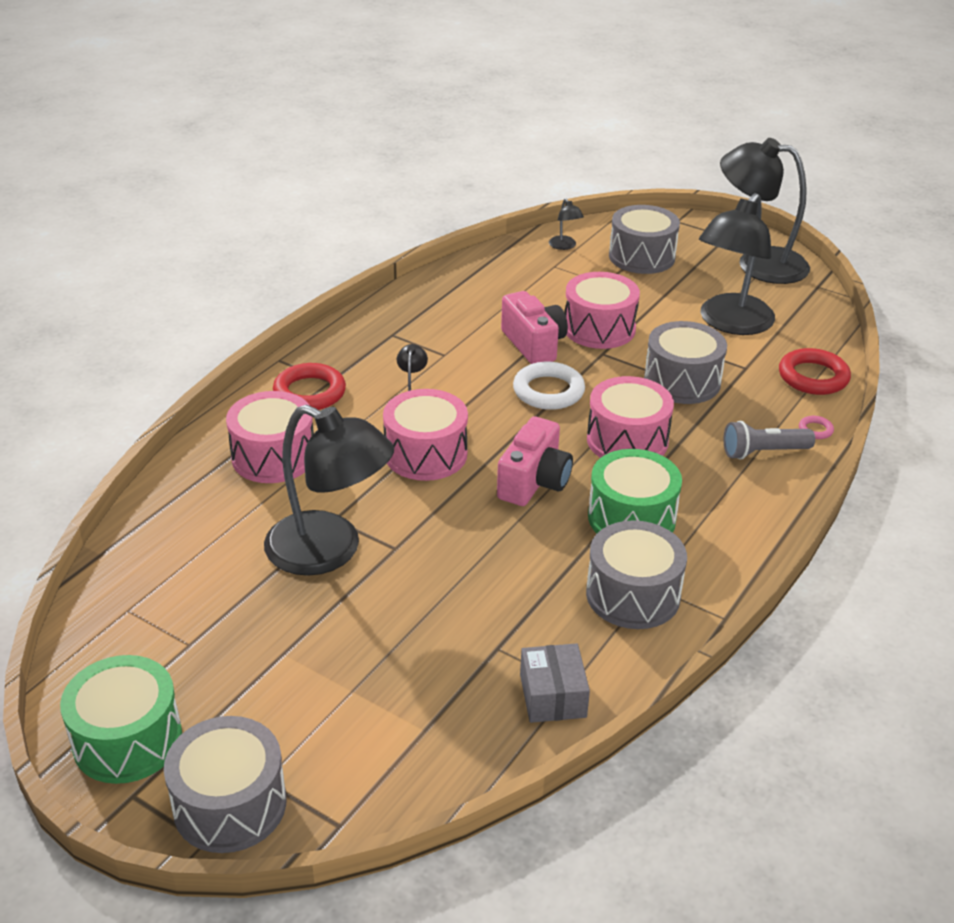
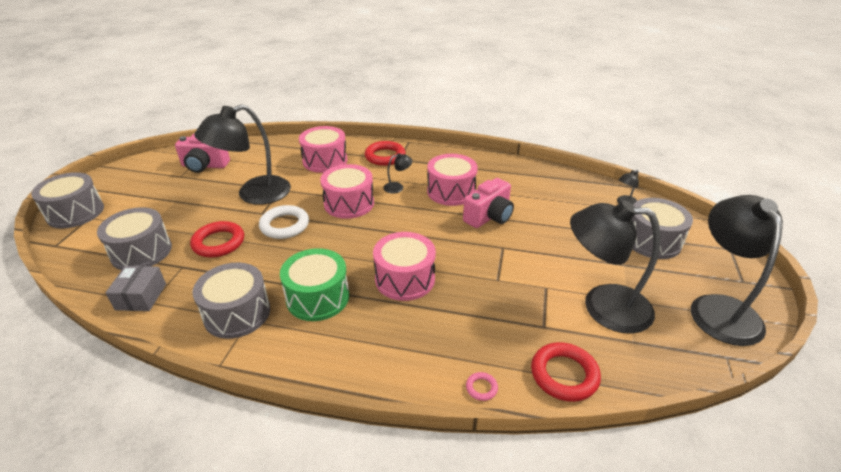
camera: 70 degrees right, 0 degrees up
(127, 739) = (119, 178): green drum -> none
(330, 551) = (254, 194): black lamp -> black lamp turned 45 degrees clockwise
(453, 603) = (218, 243): none -> red ring
(534, 482) = (339, 248): pink camera -> pink camera (204, 166)
(548, 391) = (440, 233): white ring -> white ring (284, 225)
(553, 696) = (141, 296): grey box -> grey box turned 60 degrees counterclockwise
(599, 328) = (533, 240): pink drum -> pink drum (451, 191)
(682, 381) = (496, 293): grey drum -> grey drum (141, 252)
(763, 452) = (429, 356): grey flashlight -> none

